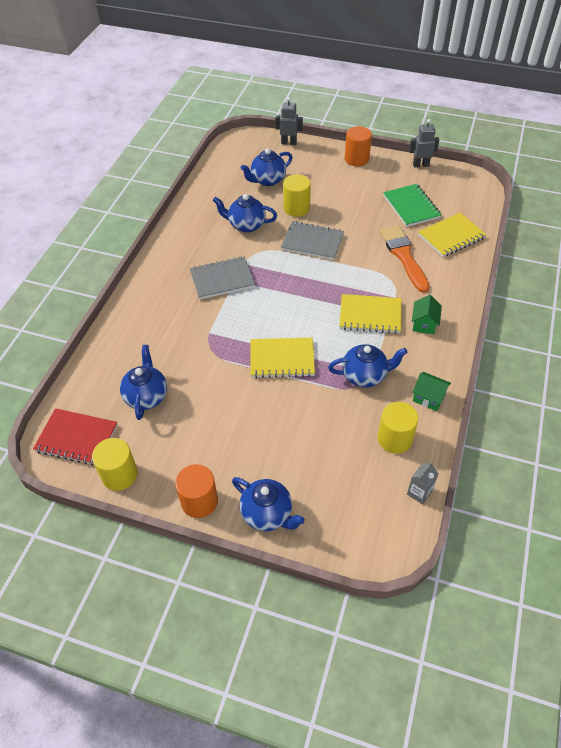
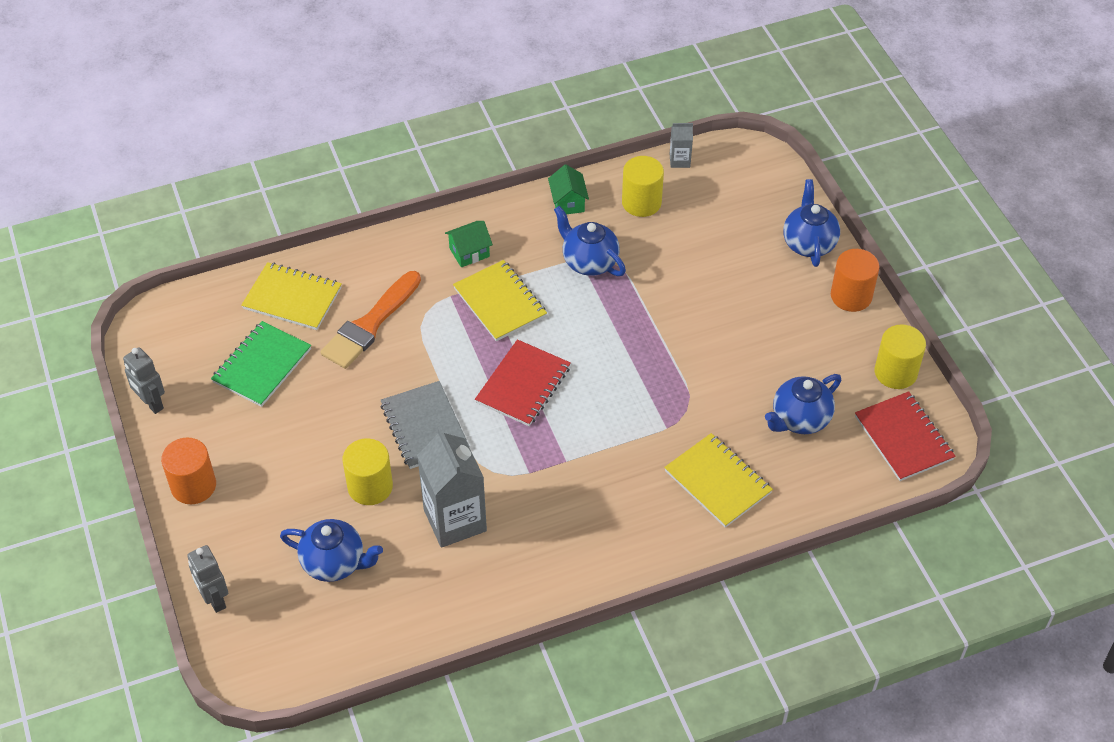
camera: 130 degrees left, 0 degrees up
(222, 279) = (576, 475): grey notebook -> none
(246, 225) = (455, 520): blue teapot -> grey carton
(282, 359) = (636, 339): yellow notebook -> yellow notebook (717, 482)
(300, 292) = (523, 385): none -> red notebook

